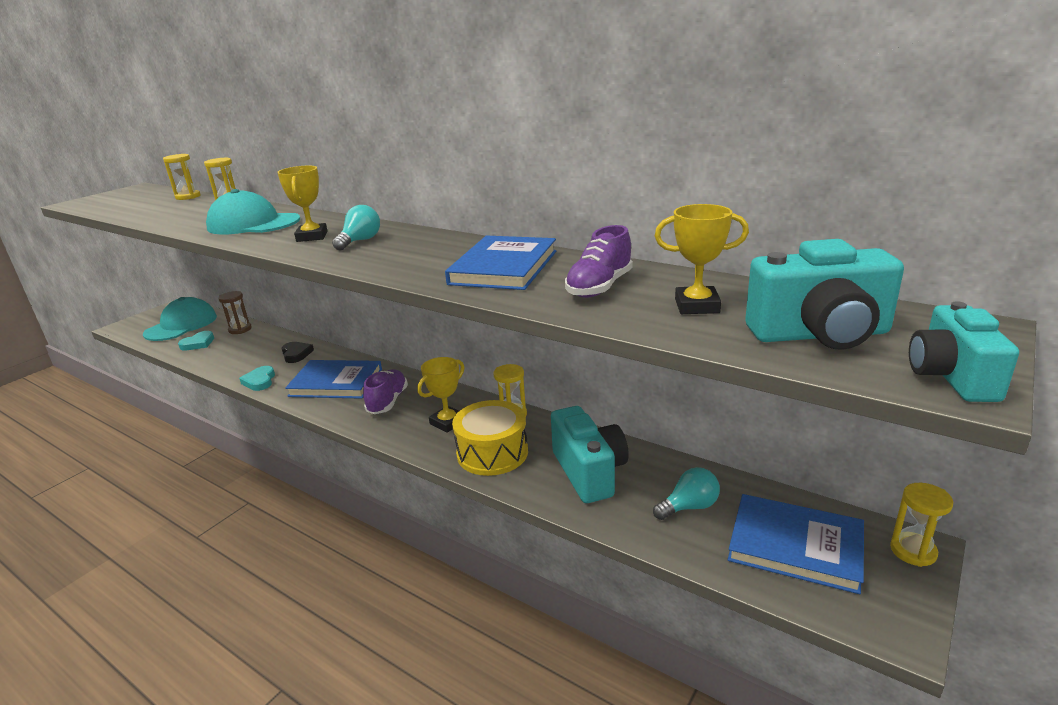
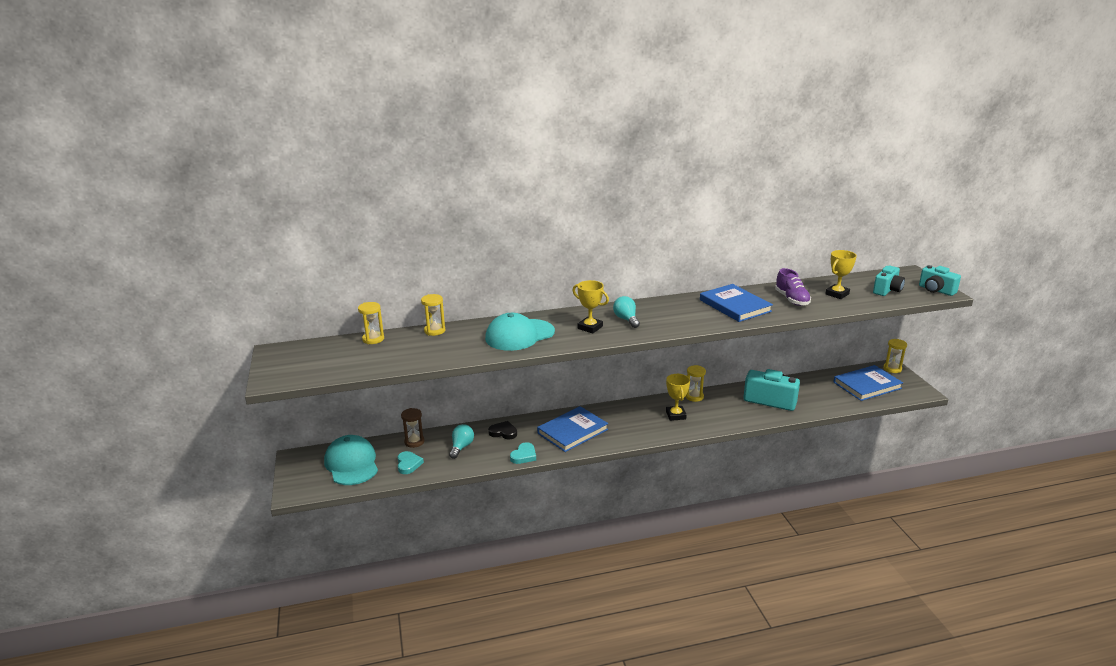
camera: 50 degrees left, 0 degrees up
(260, 381) = (524, 455): turquoise heart -> turquoise heart turned 90 degrees counterclockwise
(387, 401) = (625, 423): purple shoe -> none
(492, 453) = (722, 415): yellow drum -> none
(689, 507) = (821, 392): turquoise light bulb -> turquoise light bulb (461, 447)
(819, 335) = (887, 290): turquoise camera -> turquoise camera, size x0.66

